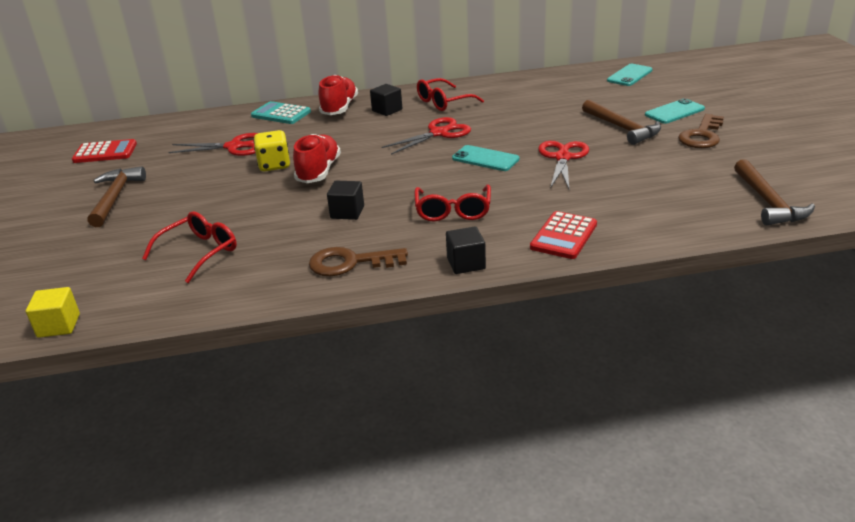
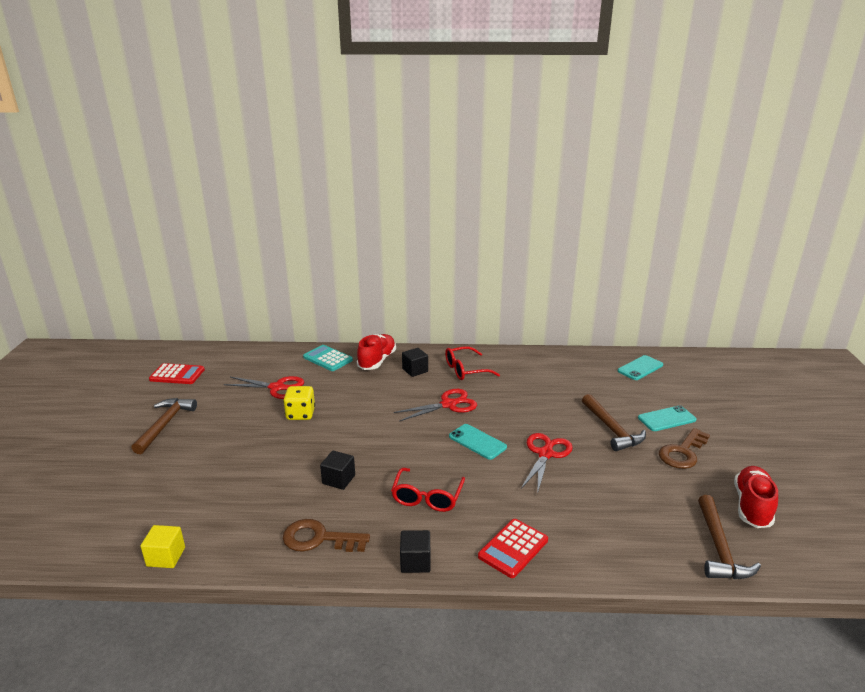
camera: 10 degrees right, 5 degrees down
(59, 325) = (66, 555): yellow cube -> yellow cube (166, 557)
(199, 252) = (204, 499): red glasses -> none
(319, 172) = (333, 428): red shoe -> red shoe (752, 506)

